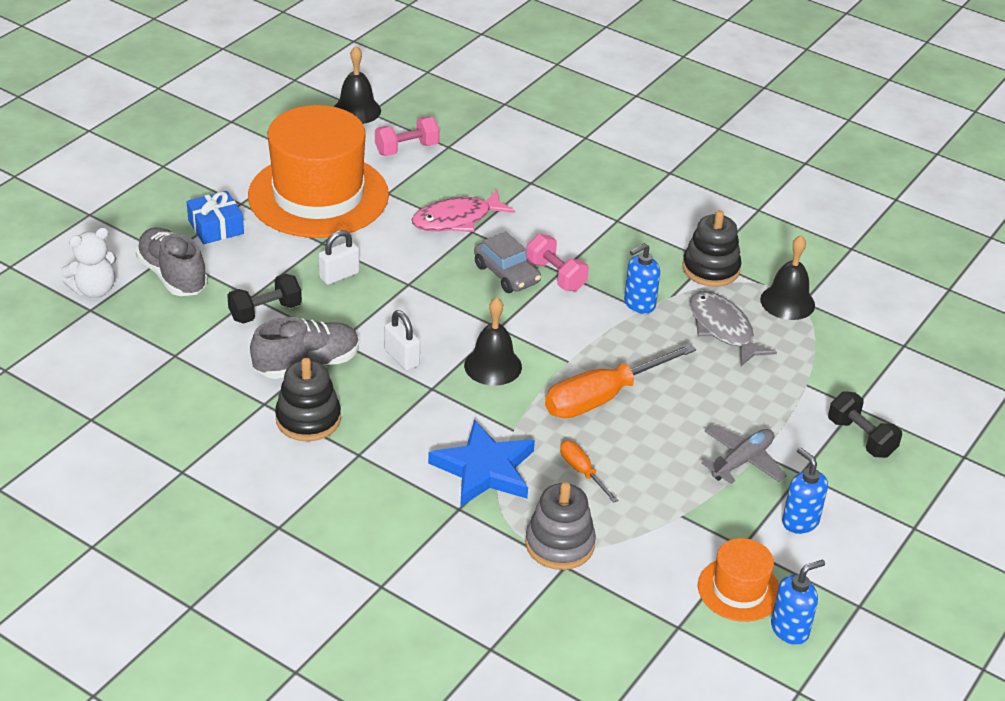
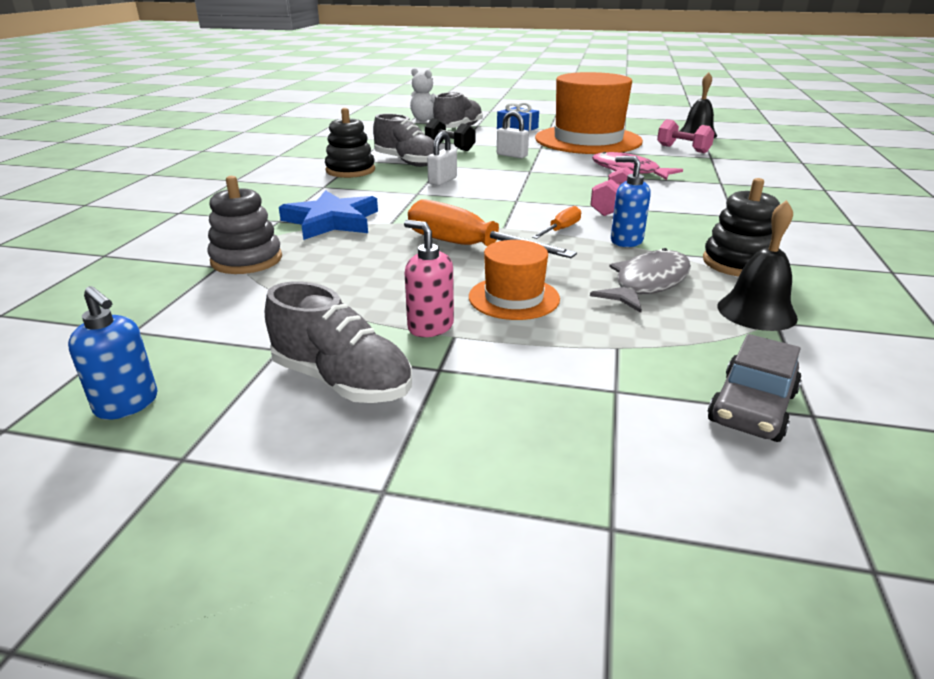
camera: 70 degrees right, 10 degrees down
(493, 366) = (465, 205): black bell -> none
(506, 274) = (588, 193): grey car -> grey car (752, 408)
(582, 472) = (353, 254): orange screwdriver -> orange screwdriver (561, 229)
(739, 589) = (199, 357): orange hat -> orange hat (514, 298)
(742, 461) = (430, 327): grey plane -> pink soap dispenser
(800, 521) = (342, 381): blue soap dispenser -> grey shoe
(861, 438) = (552, 405): black dumbbell -> none

